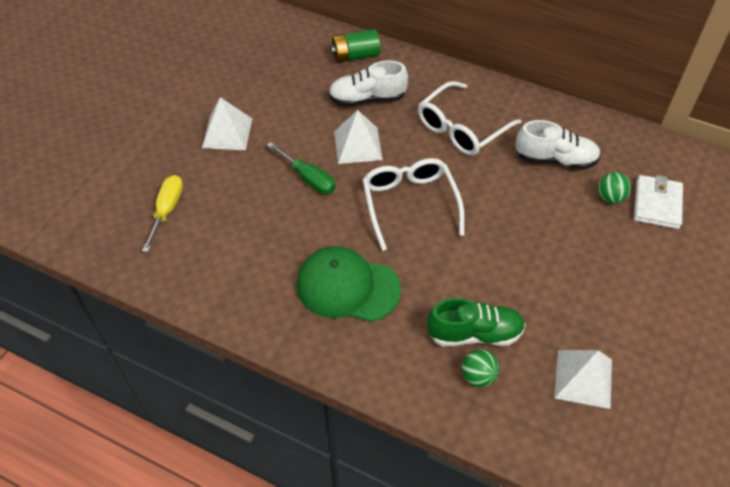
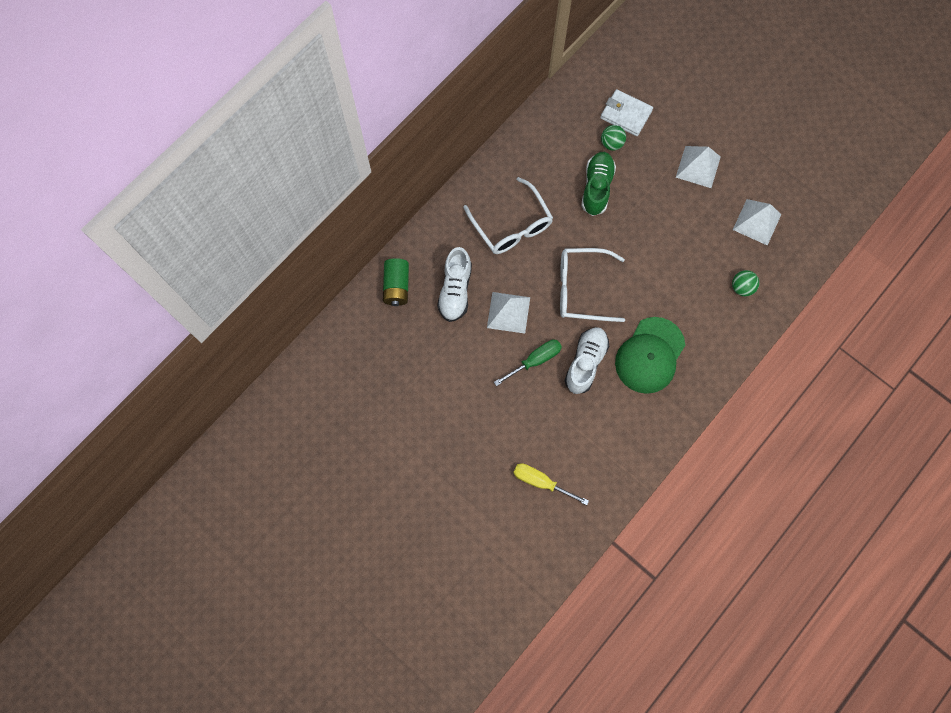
camera: 75 degrees left, 20 degrees up
(227, 132) = (464, 418): white pyramid -> white pyramid (698, 166)
(474, 333) = (708, 279): green shoe -> green shoe (596, 188)
(555, 159) = (564, 167): white shoe -> white shoe (585, 363)

